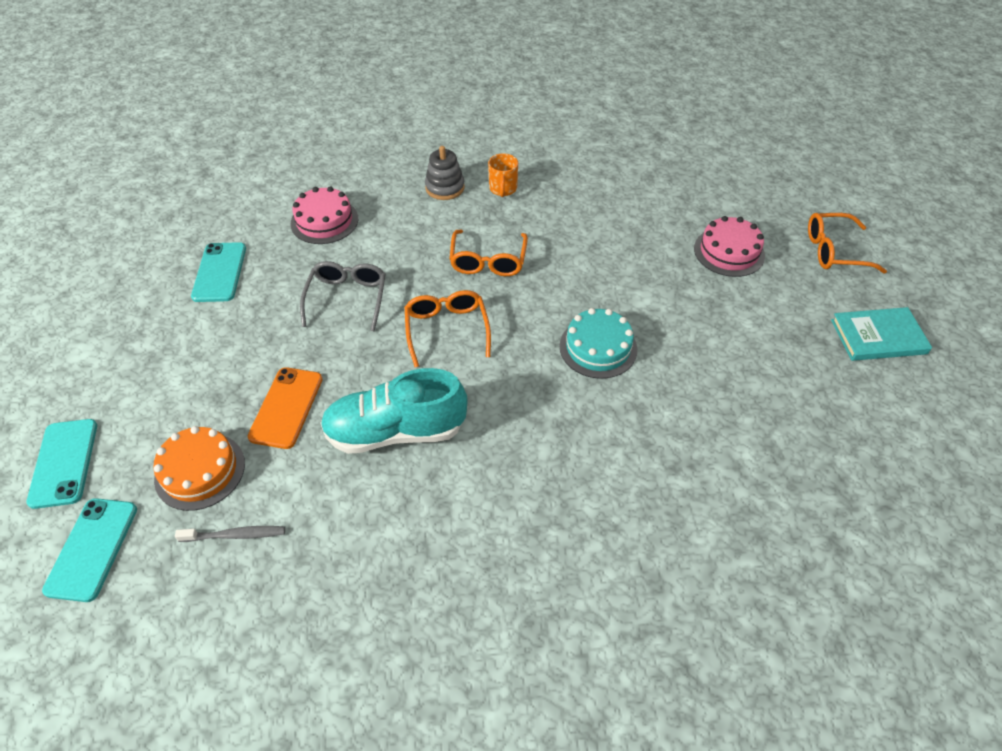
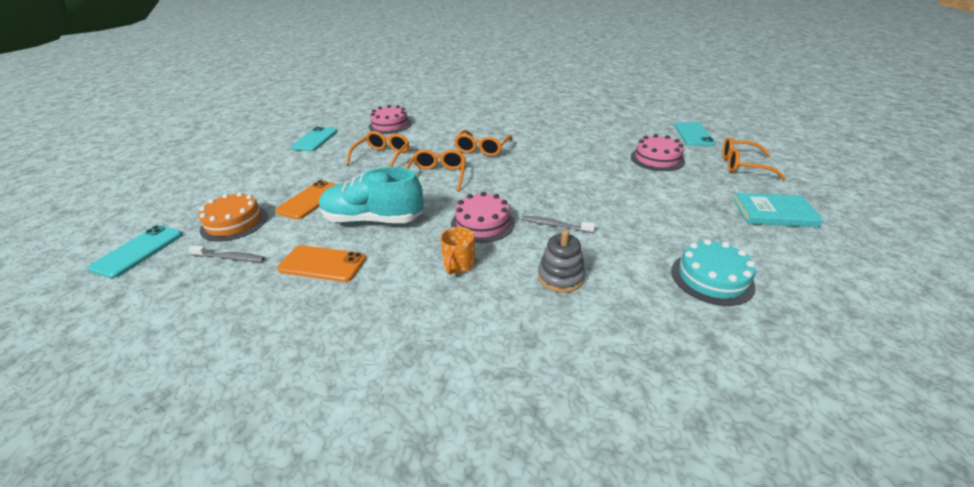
camera: 15 degrees right, 15 degrees down
(64, 463) = (160, 208): turquoise phone -> turquoise phone (693, 134)
(347, 298) = (382, 156): grey glasses -> orange glasses
(367, 521) = (322, 264): none -> orange phone
(445, 188) = (471, 118): grey stacking toy -> grey stacking toy (560, 277)
(503, 189) = (508, 121): orange mug -> orange mug (459, 265)
(542, 413) = (482, 223): none -> pink cake
(598, 347) = (540, 195): turquoise cake -> turquoise cake (711, 278)
(633, 402) = (555, 225): none -> grey toothbrush

